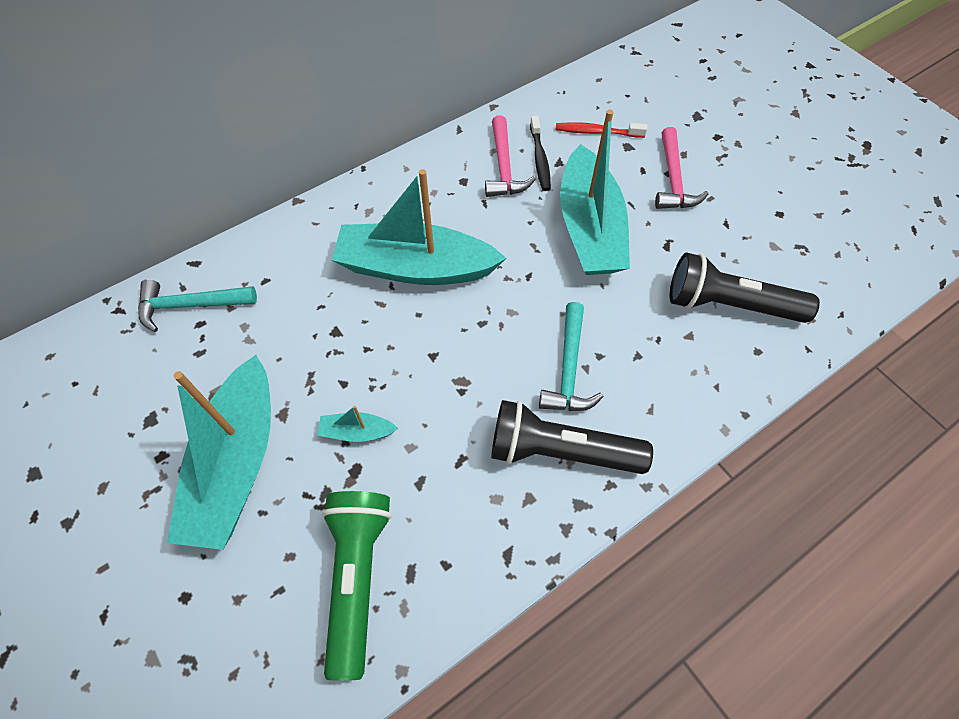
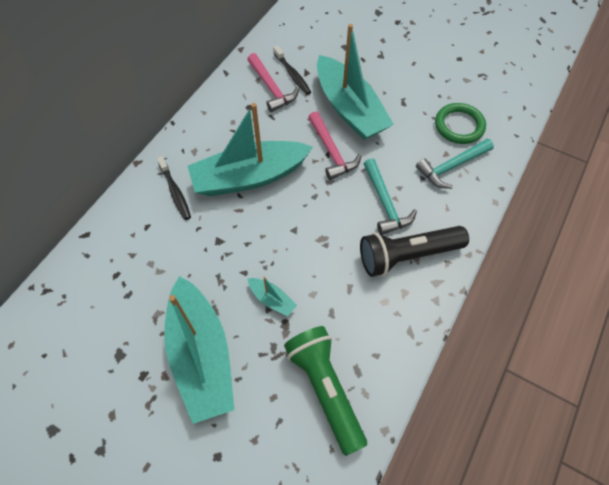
camera: 25 degrees left, 0 degrees up
(191, 305) = (101, 265): turquoise hammer -> turquoise hammer (451, 167)
(319, 252) = (175, 192): none -> black toothbrush
(357, 432) = (272, 299): turquoise boat -> turquoise boat turned 120 degrees counterclockwise
(597, 132) = (320, 44): red toothbrush -> none
(673, 179) = (385, 59): pink hammer -> pink hammer (331, 151)
(729, 305) = (459, 126): black flashlight -> green ring

